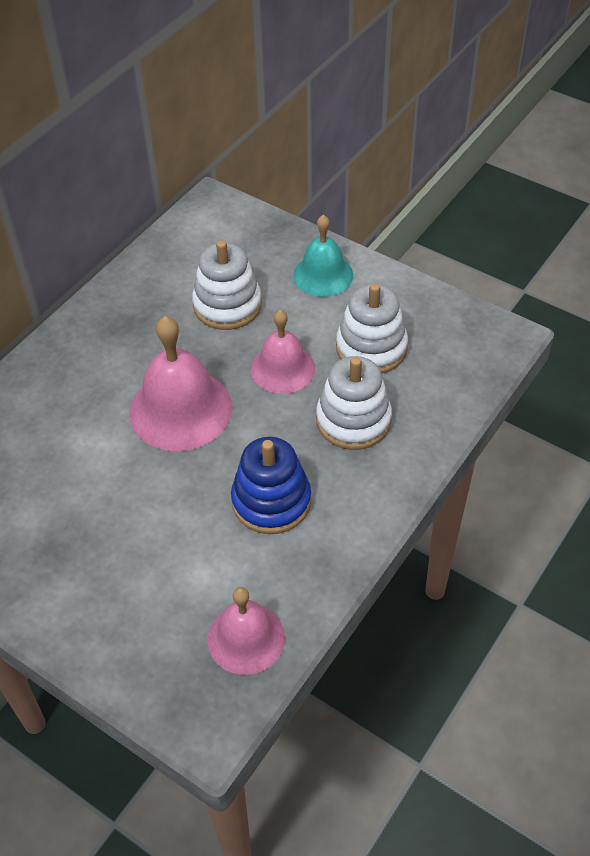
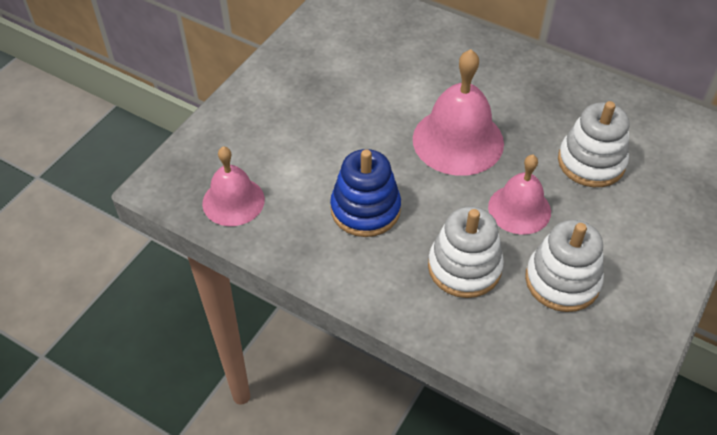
camera: 85 degrees right, 0 degrees up
(323, 275) = (656, 236): turquoise bell -> none

